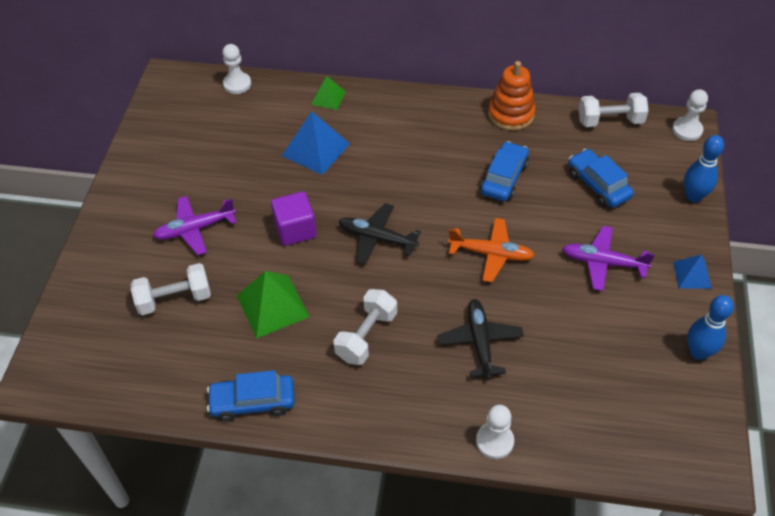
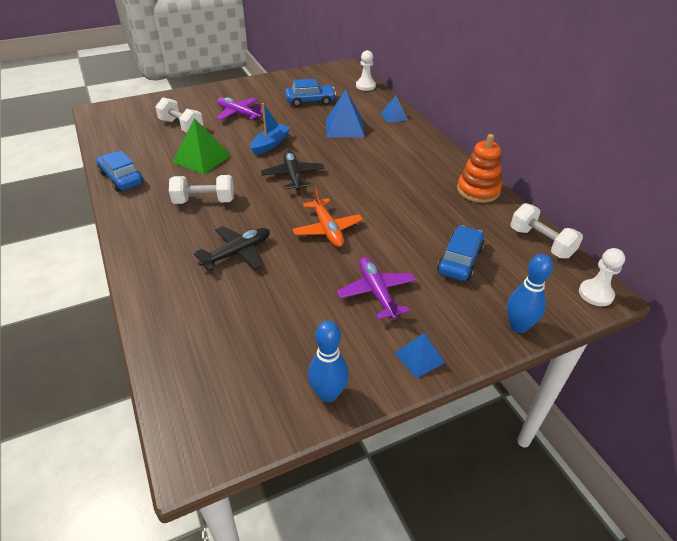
camera: 55 degrees right, 10 degrees down
(295, 230) = (270, 144): purple cube -> blue boat
(328, 98) = (394, 116): green pyramid -> blue pyramid
(494, 441) = (147, 293): white pawn -> none
(504, 178) = (409, 209): blue car -> blue car (310, 101)

